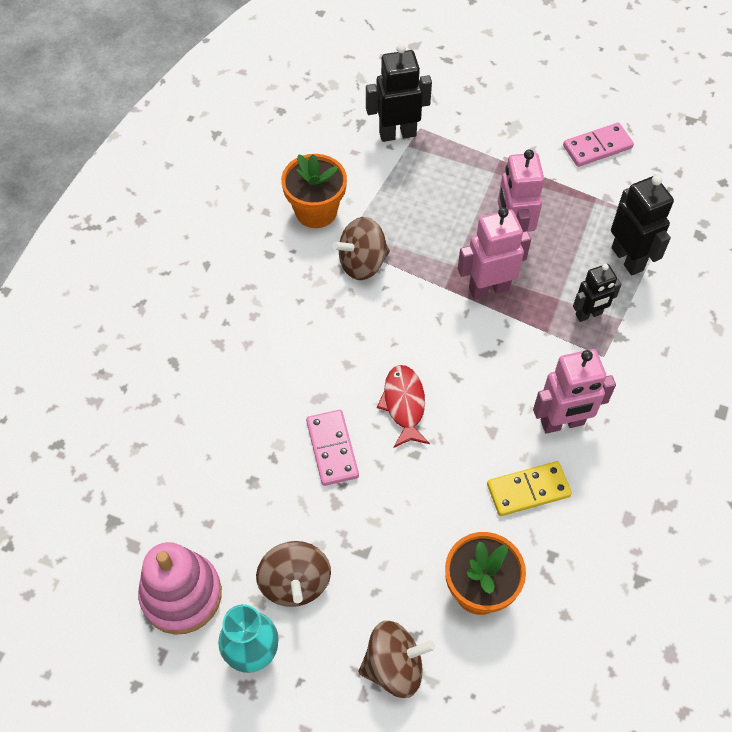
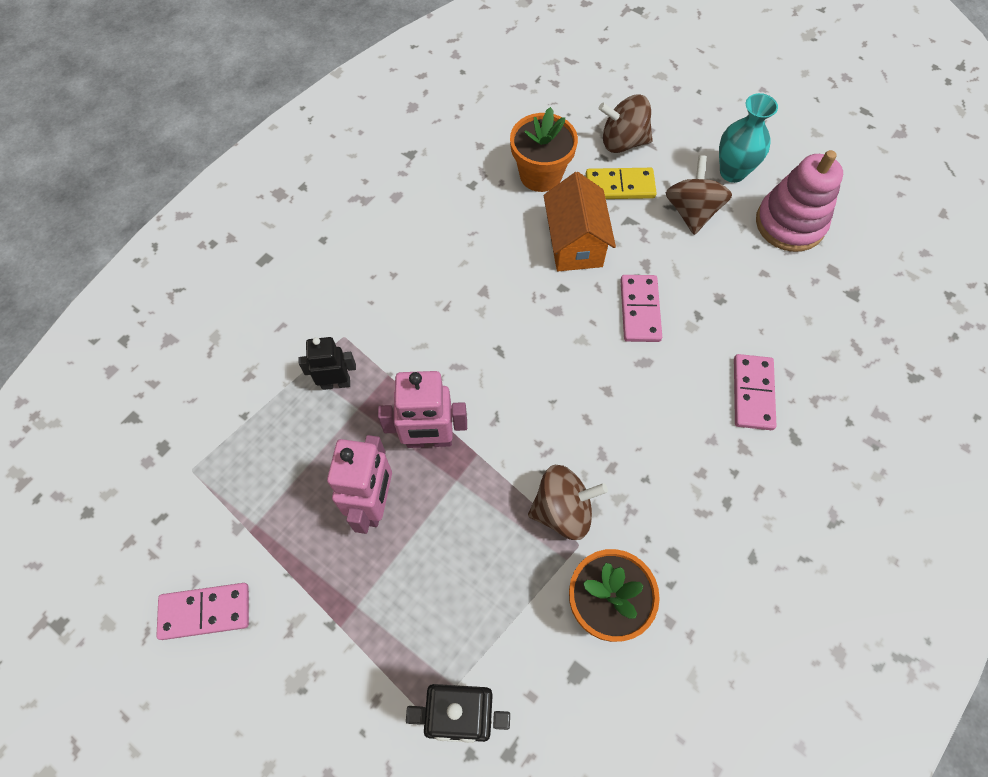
camera: 165 degrees left, 5 degrees up
(214, 392) = (752, 393): none -> pink domino
(404, 404) = (560, 335): red fish -> none
(416, 508) = (574, 244): none -> orange house
(528, 490) = (471, 235): yellow domino -> yellow domino (620, 186)
(562, 423) = (415, 283): pink robot -> none
(628, 259) = (259, 438): black robot -> none

